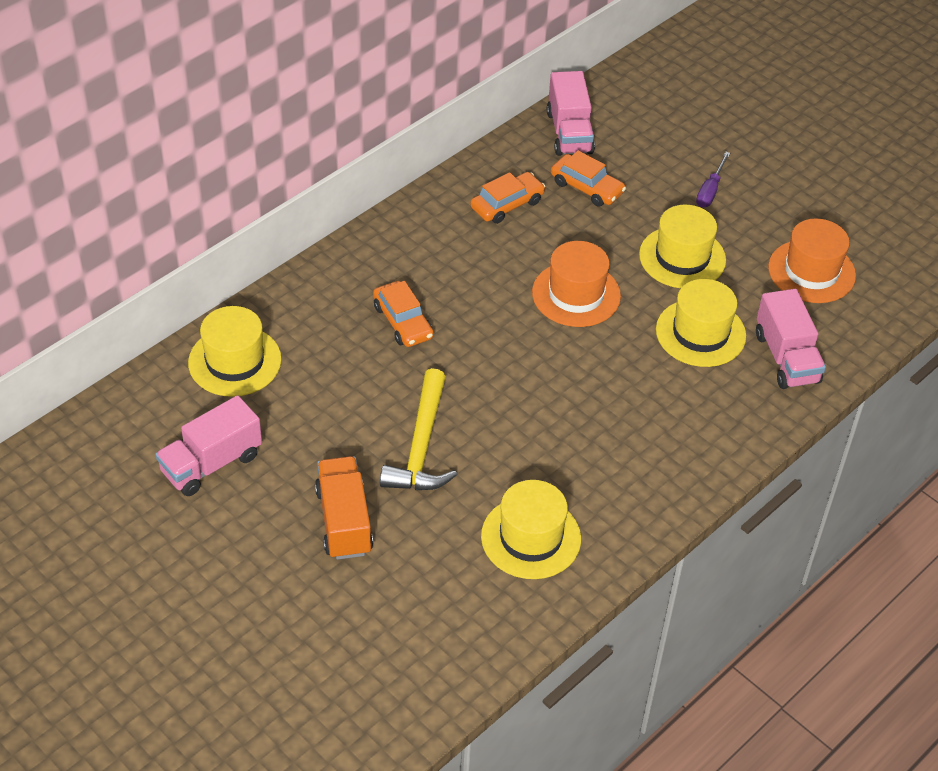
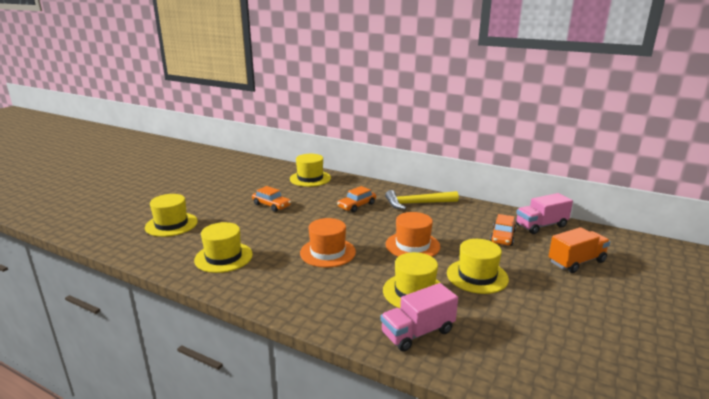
camera: 75 degrees right, 25 degrees down
(211, 463) = (251, 183): pink truck -> none
(344, 521) = (225, 211): orange truck -> orange truck (576, 262)
(368, 612) = (171, 224): none -> yellow hat
(421, 446) = (278, 221): yellow hammer -> yellow hammer (417, 203)
(507, 204) = (463, 217): orange car -> orange car (271, 205)
(710, 191) = (551, 279): purple screwdriver -> none
(811, 271) = (519, 335): orange hat -> orange hat (327, 252)

